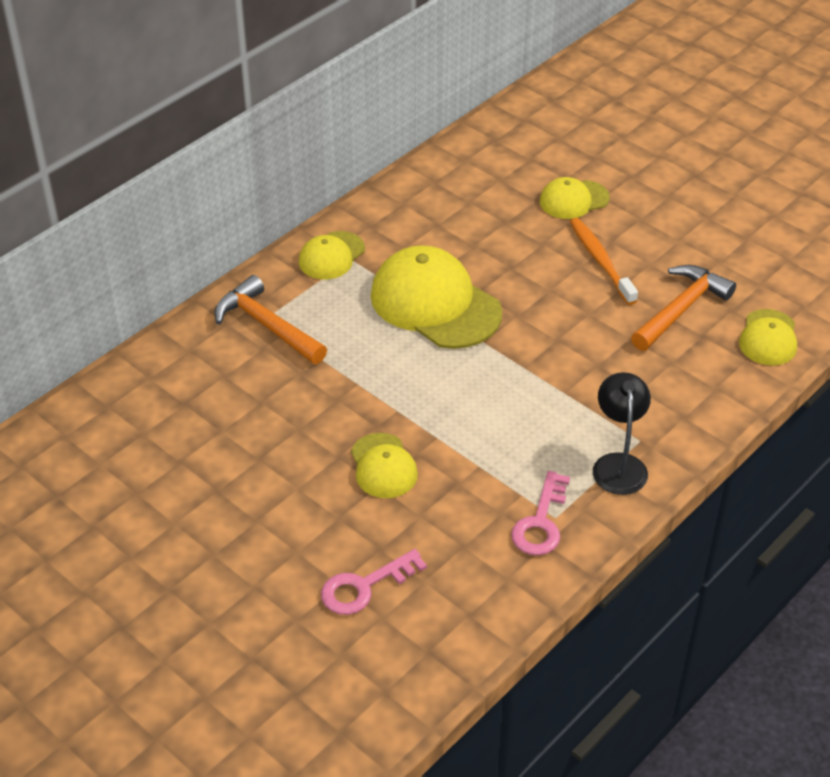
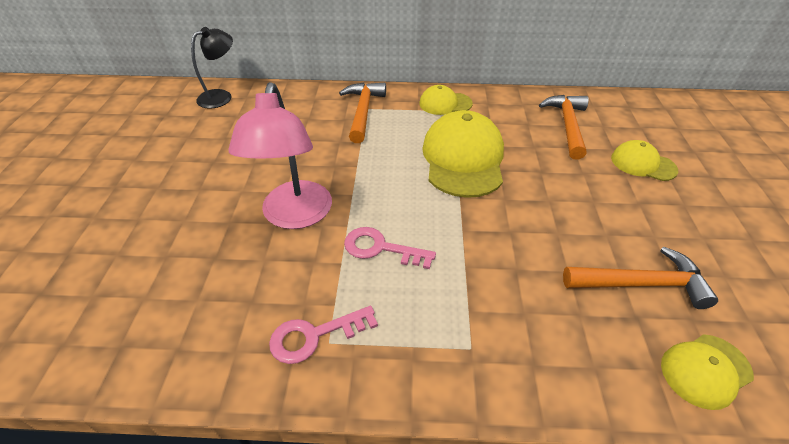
camera: 50 degrees right, 0 degrees up
(364, 587) = (170, 270): pink key -> pink key (381, 248)
(383, 466) = (295, 216): yellow cap -> pink lamp
(471, 201) = (567, 125): none -> orange hammer
(600, 261) = (614, 209): orange toothbrush -> none
(618, 464) = (428, 350): black lamp -> black lamp (221, 96)

